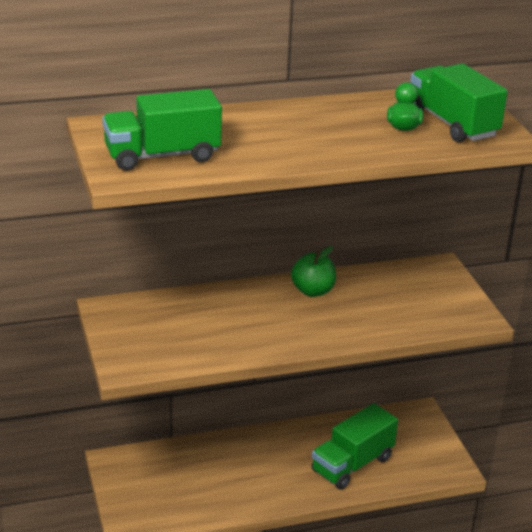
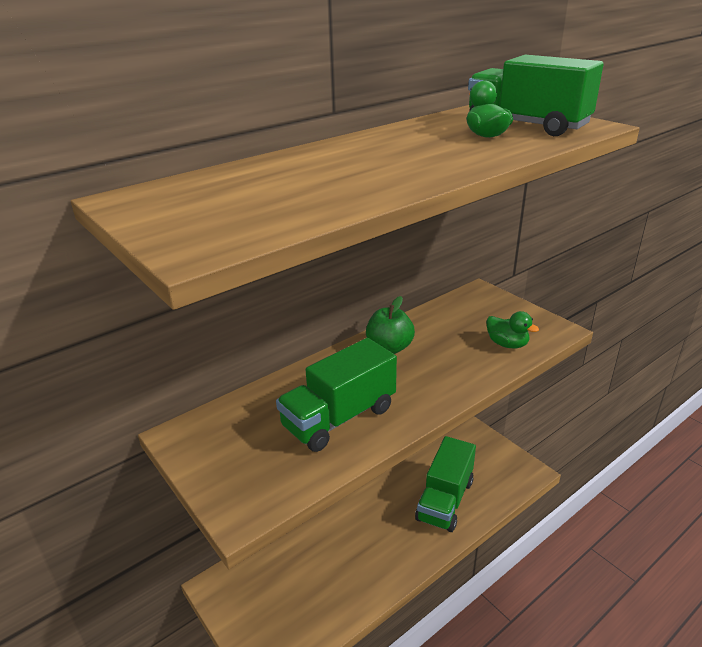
camera: 20 degrees left, 0 degrees up
(162, 156) = (240, 213): green truck -> green truck (339, 418)
(420, 317) = (507, 344): none -> green duck

